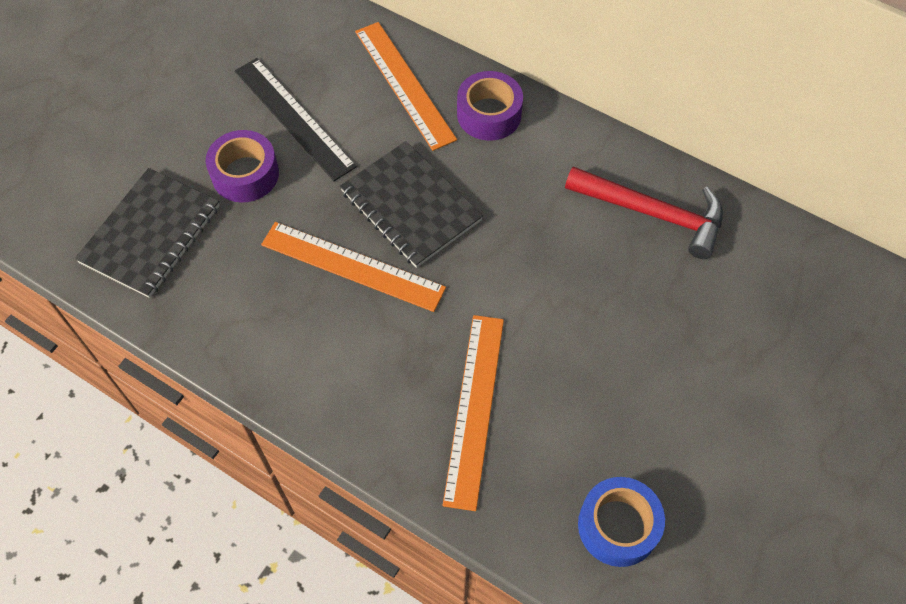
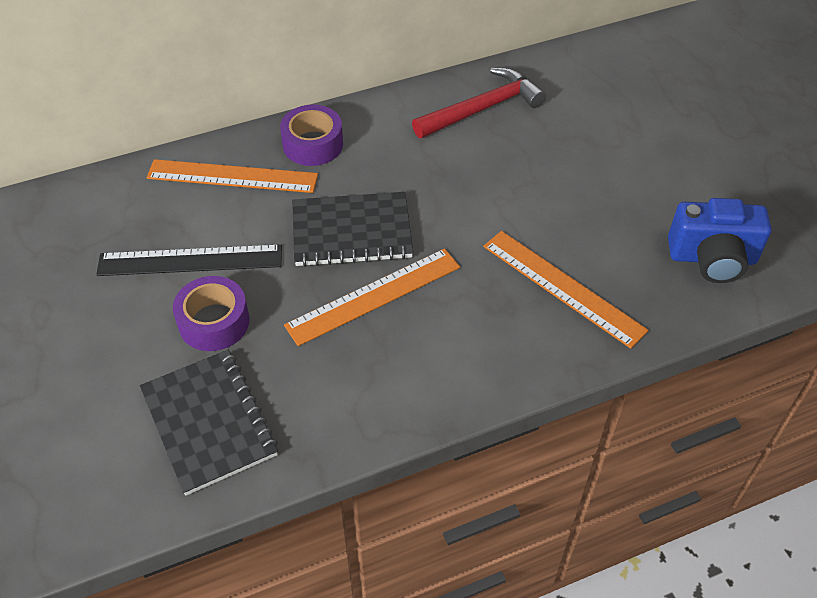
camera: 55 degrees left, 10 degrees down
(618, 526) = (712, 258): blue tape -> blue camera

